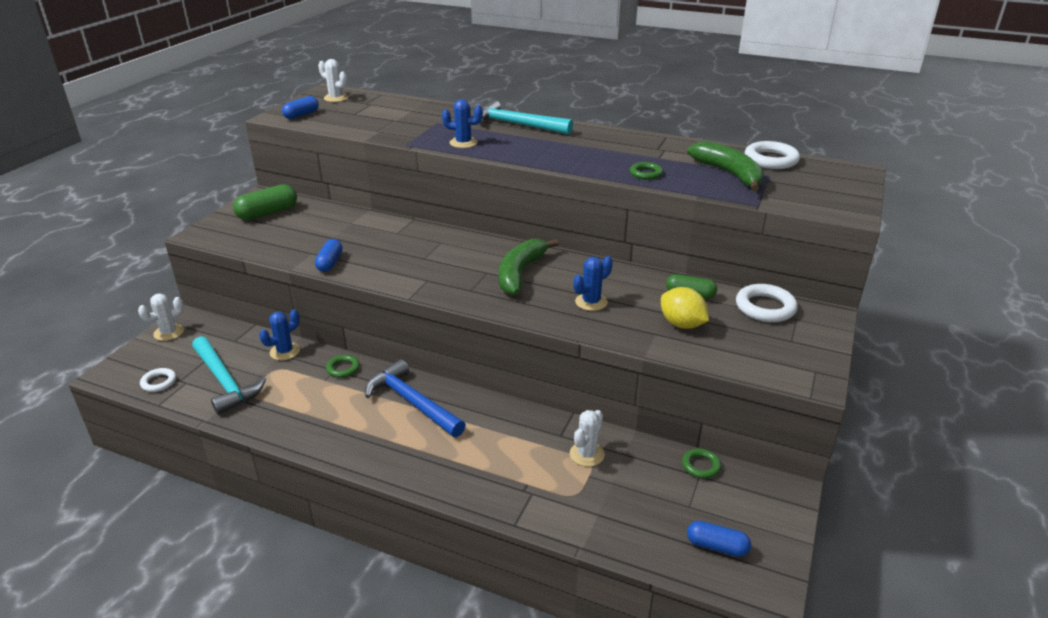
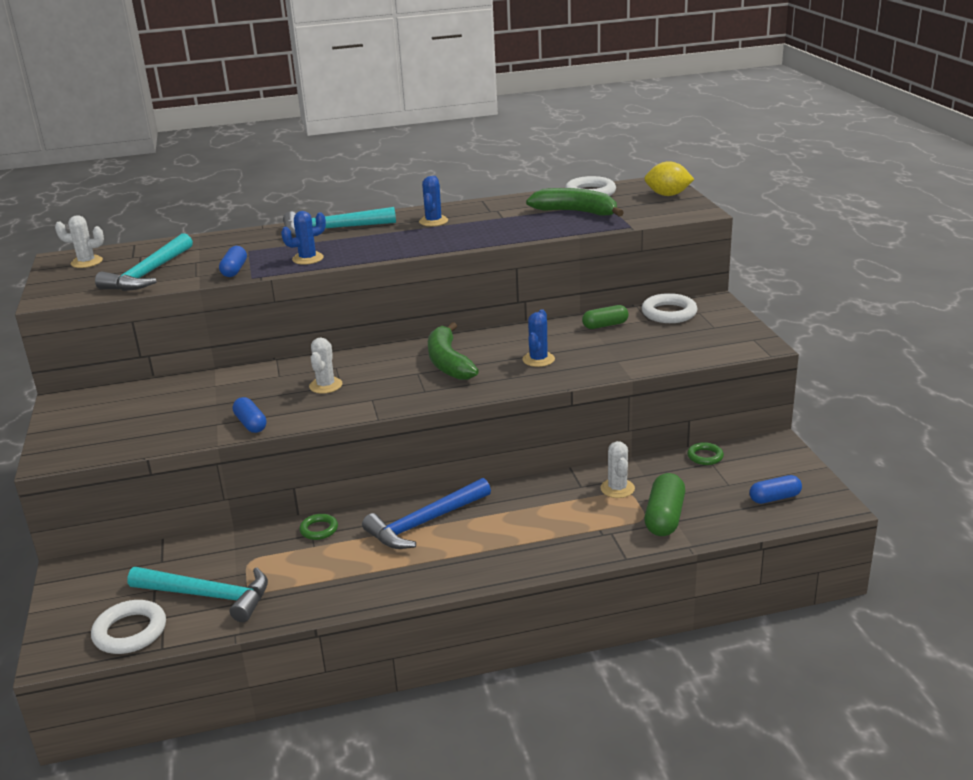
camera: 35 degrees left, 5 degrees down
(159, 382) = (130, 632): white ring -> white ring, size x1.68
(169, 332) = (67, 589): white cactus -> white cactus (325, 385)
(267, 213) = (101, 411): green capsule -> green capsule (664, 517)
(285, 351) = (235, 544): blue cactus -> blue cactus (433, 221)
(301, 115) = (77, 288): blue capsule -> blue capsule (234, 270)
(354, 119) = (148, 274): none -> turquoise hammer
(412, 402) = (424, 523): blue hammer -> blue hammer turned 45 degrees counterclockwise
(646, 173) = (512, 232): green ring -> none
(682, 324) = (627, 347): yellow lemon -> yellow lemon (668, 195)

